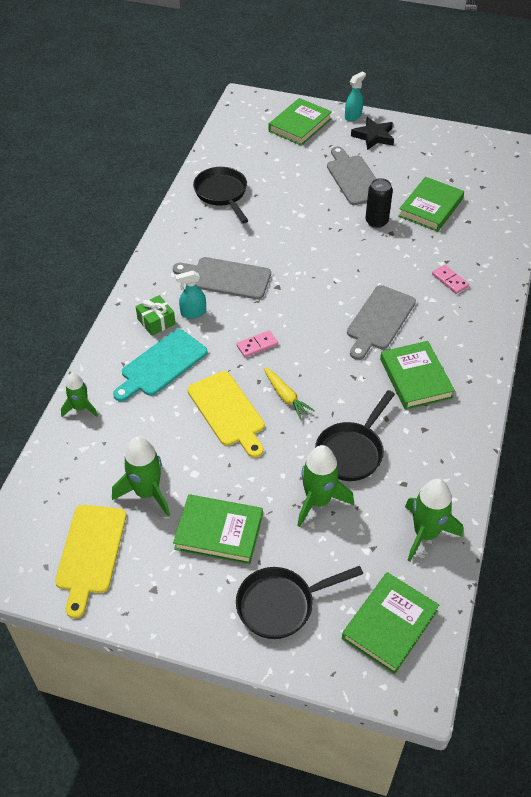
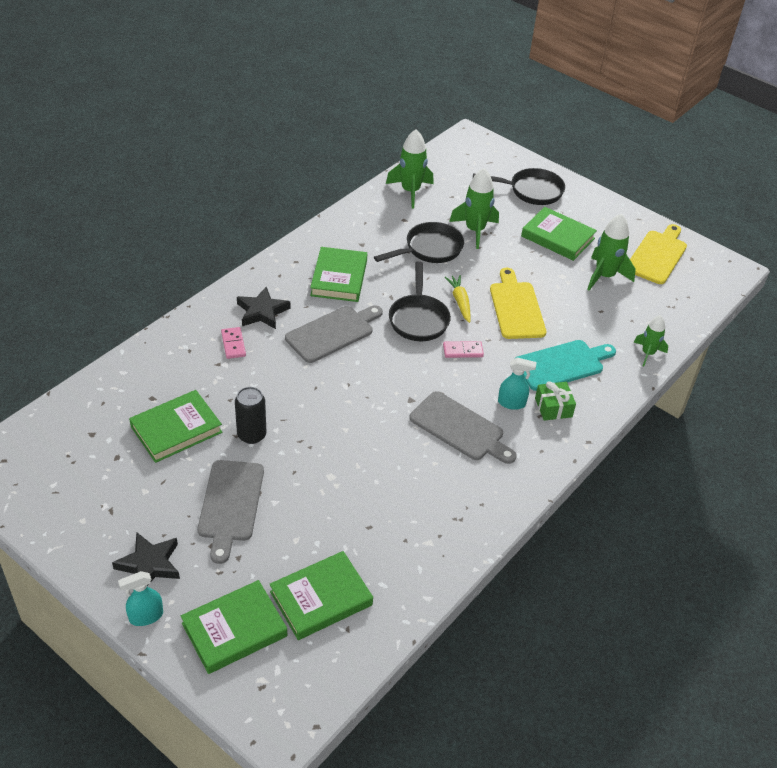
camera: 160 degrees left, 5 degrees down
(222, 194) = (410, 544): black pan -> black pan (418, 319)
(389, 624) = (466, 162): green book -> green book (321, 598)
(453, 317) = (262, 312): none -> black star

